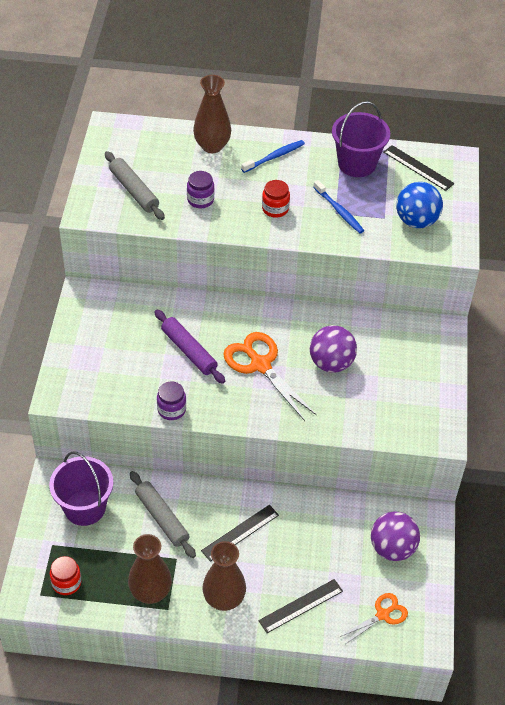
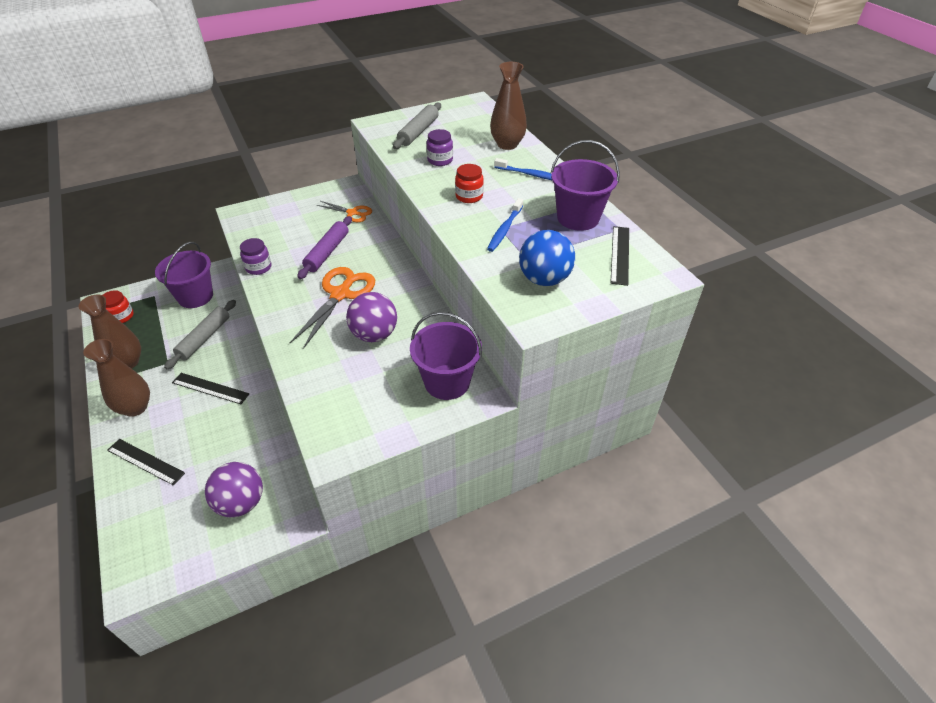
camera: 60 degrees right, 5 degrees down
(382, 614) = (156, 529): orange scissors -> orange scissors (352, 213)
(416, 342) = (447, 382): none -> purple bucket

